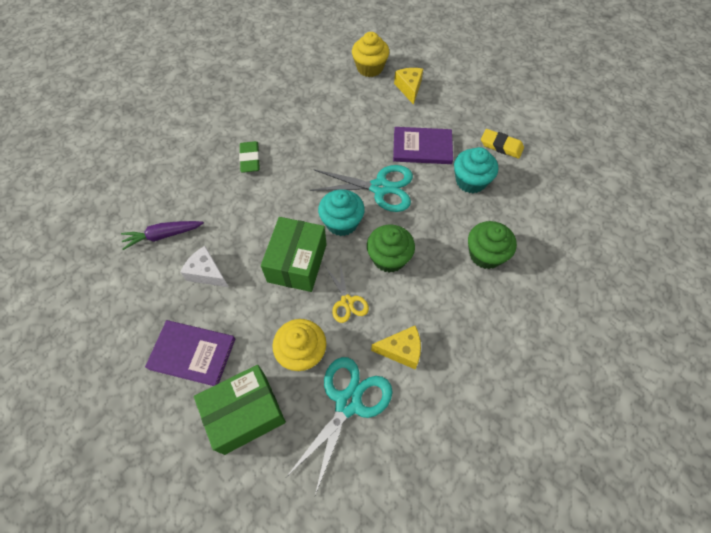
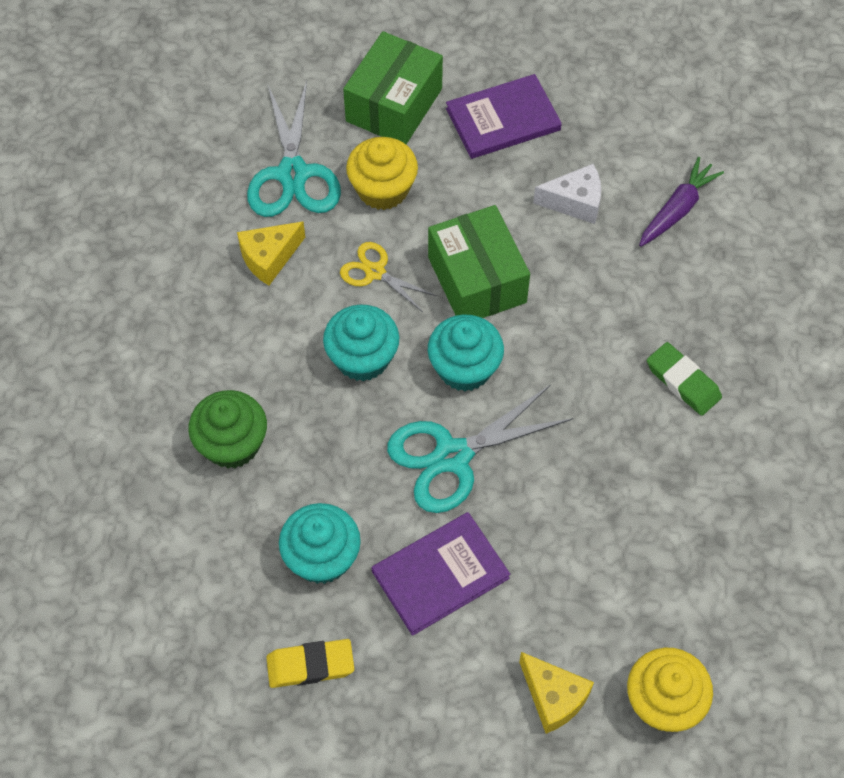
camera: 145 degrees right, 0 degrees up
(389, 258) = (362, 358): green cupcake -> turquoise cupcake

